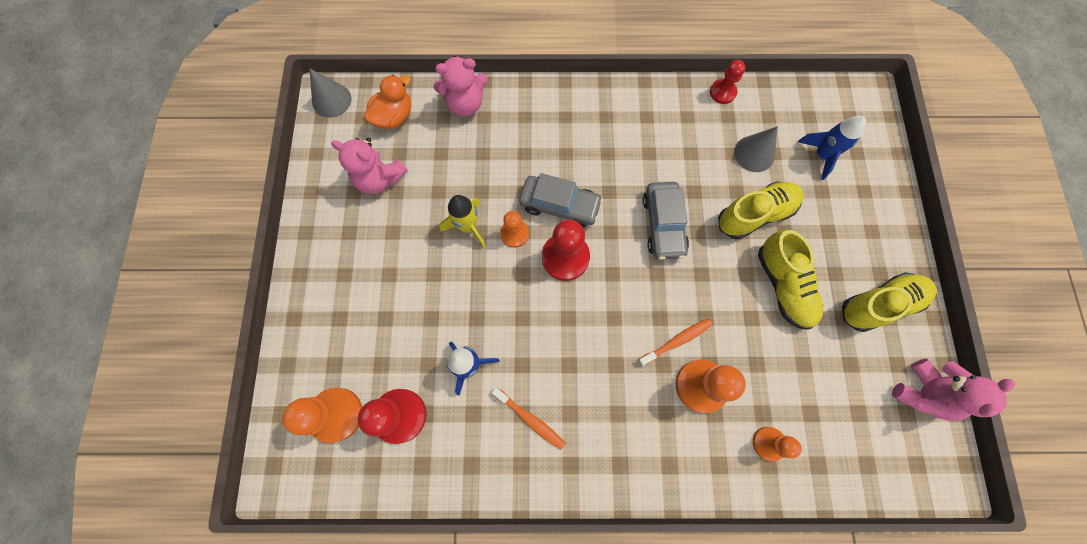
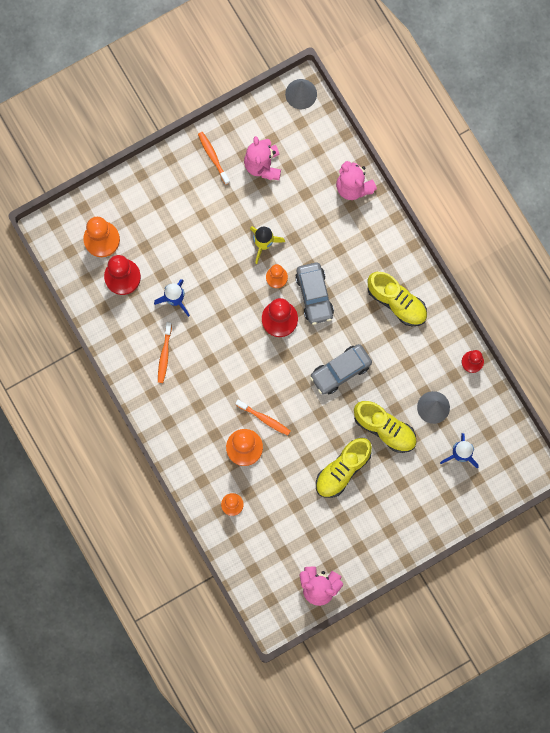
camera: 60 degrees right, 5 degrees up
(332, 225) = (213, 157): none -> orange toothbrush
(394, 116) = (314, 144): orange duck -> none
(878, 304) = (365, 537): yellow shoe -> yellow shoe (396, 302)

